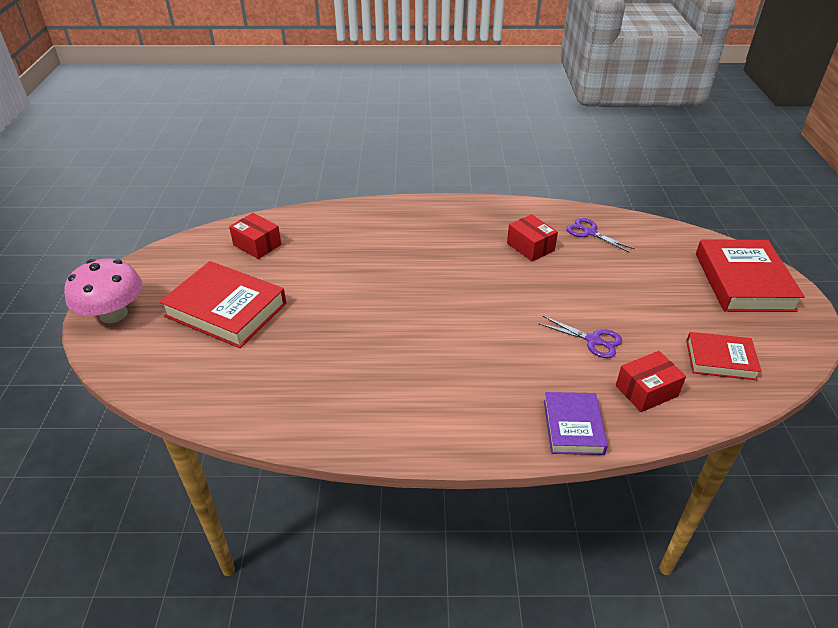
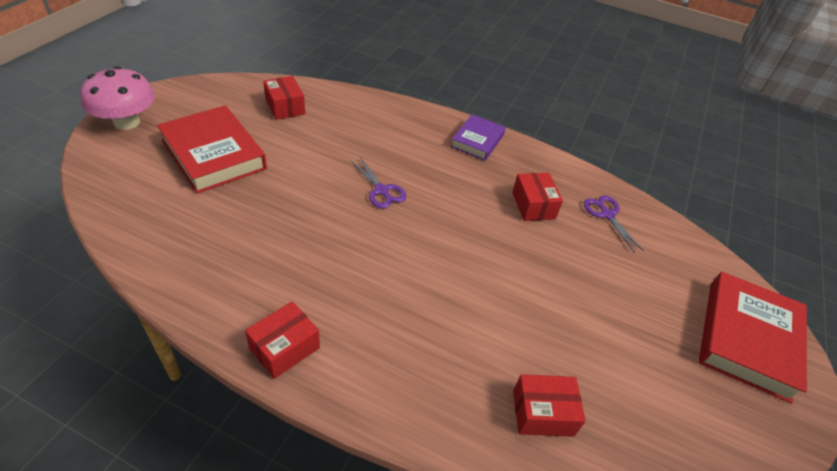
camera: 20 degrees right, 5 degrees up
(422, 433) = (284, 348): none -> red box
(573, 427) = (434, 414): purple book -> purple book (477, 141)
(593, 340) = (525, 331): purple scissors -> purple scissors (381, 191)
(720, 360) = (654, 417): red book -> none

